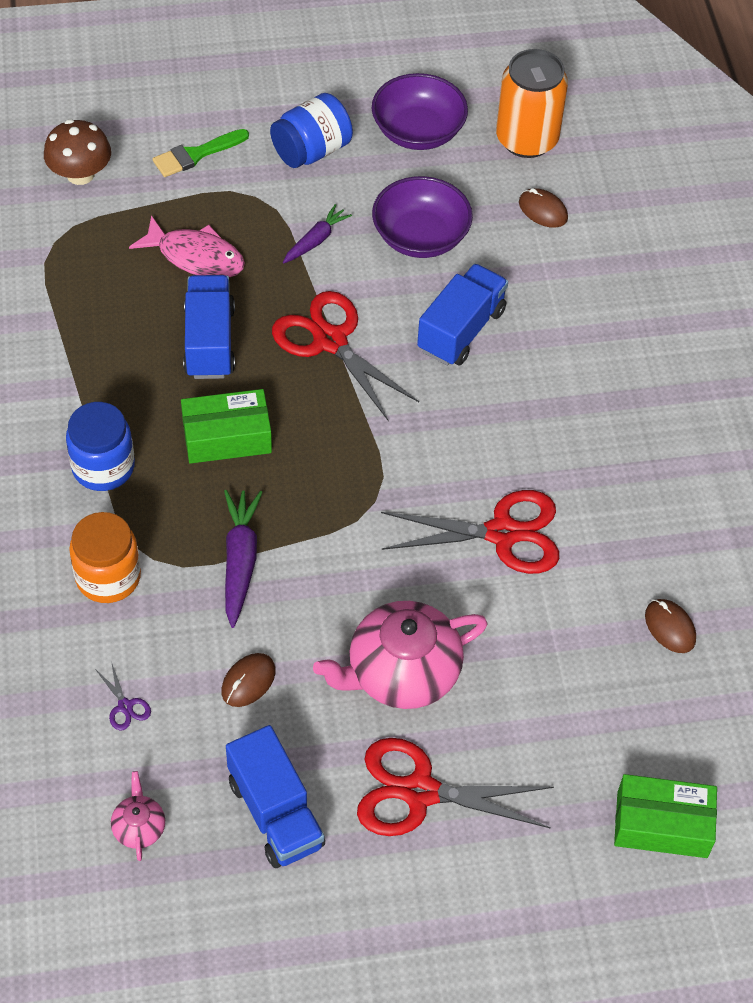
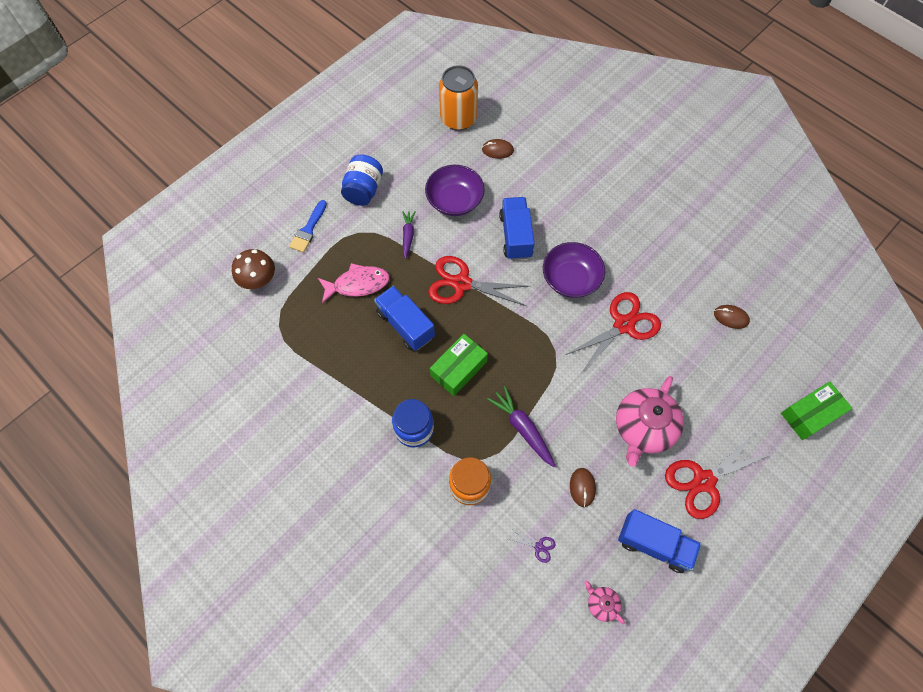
camera: 35 degrees left, 10 degrees up
(196, 155) = (308, 229): green brush -> blue brush
(418, 131) = (405, 147): purple bowl -> purple bowl (570, 279)

